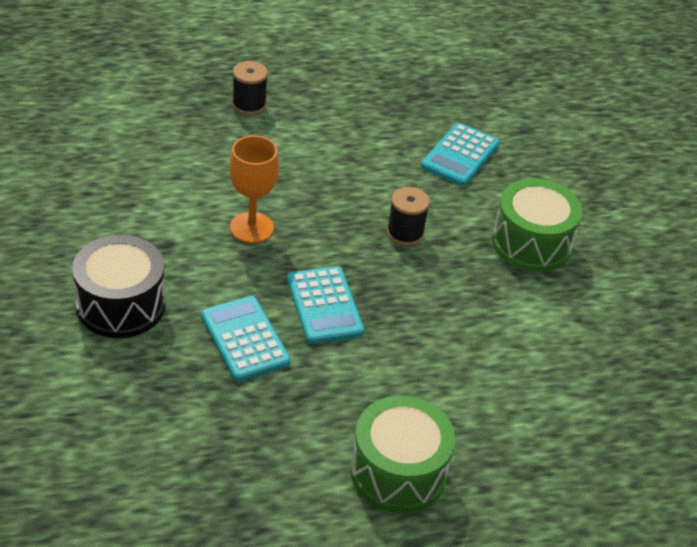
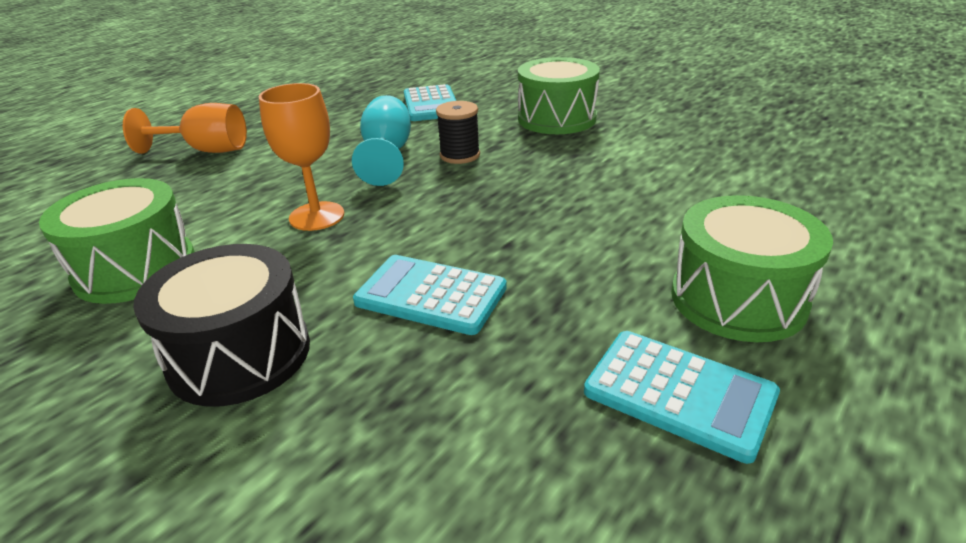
camera: 35 degrees left, 10 degrees down
(122, 202) = (135, 268): none -> green drum
(249, 105) = (206, 150): black spool -> orange goblet
(324, 305) = (468, 228): turquoise calculator -> turquoise calculator (679, 393)
(358, 196) = (387, 155): none -> turquoise goblet

